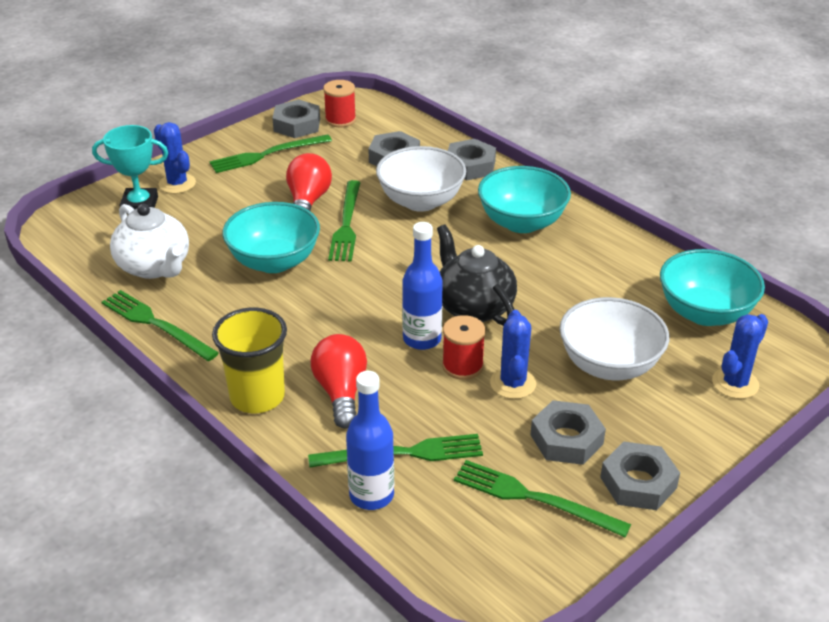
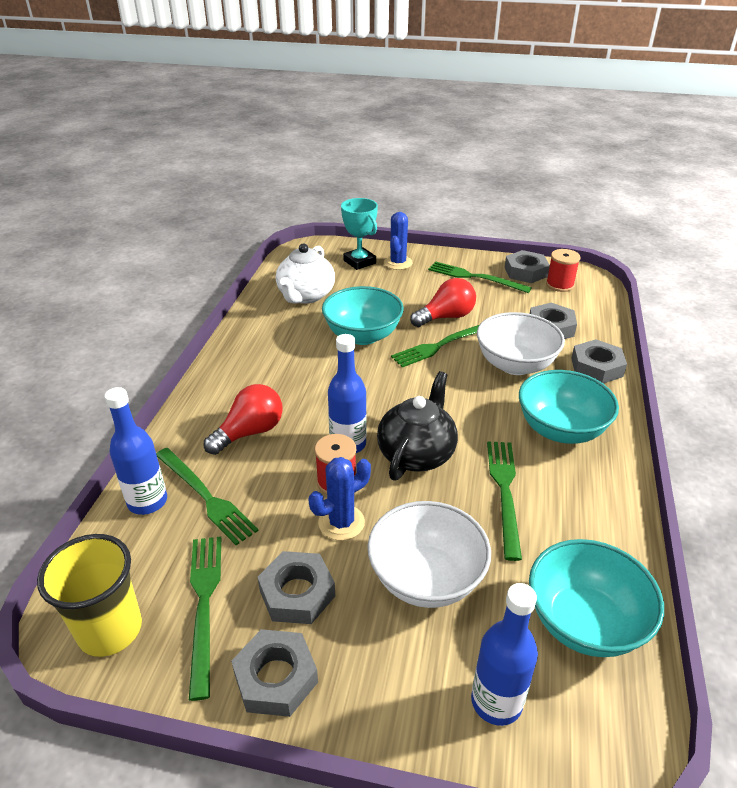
camera: 55 degrees right, 0 degrees up
(156, 324) = (250, 323): green fork -> green fork (504, 492)
(257, 397) = (213, 397): yellow cup -> yellow cup (110, 630)
(735, 383) = (496, 702): blue cactus -> blue bottle

